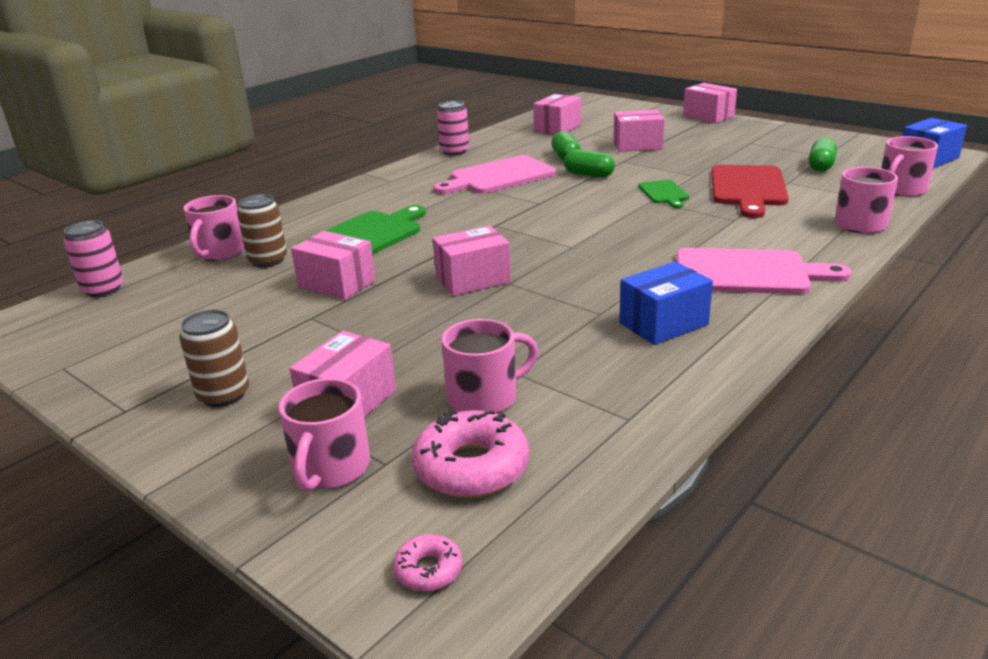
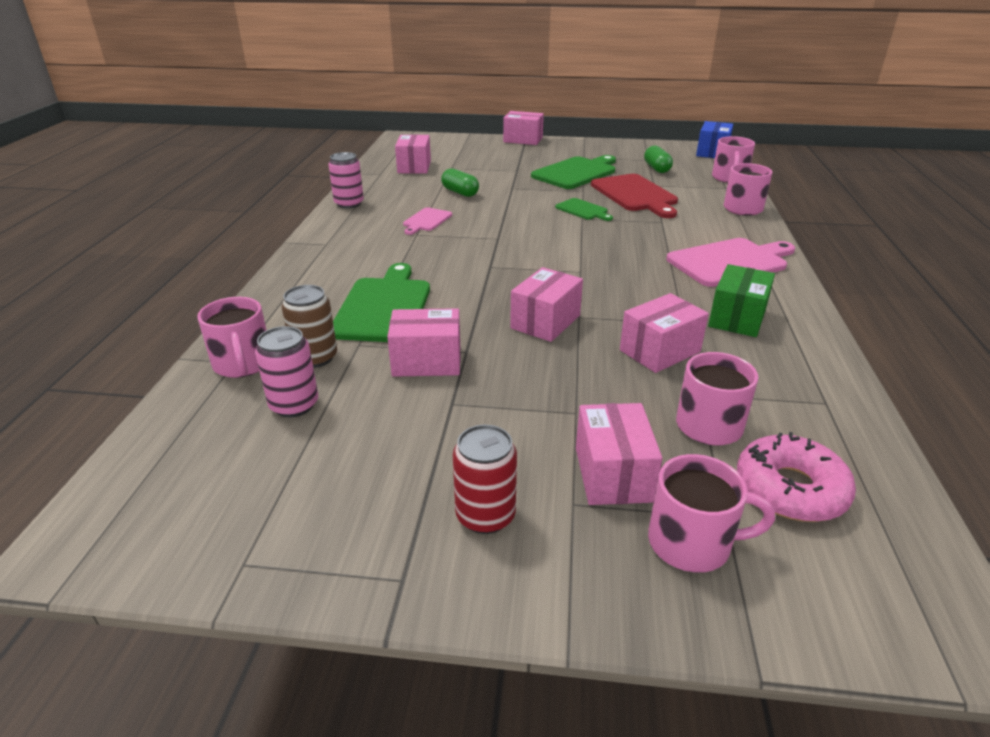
camera: 35 degrees left, 5 degrees up
(103, 289) = (151, 450): pink can -> pink can (294, 405)
(223, 395) = (485, 516): brown can -> red can
(330, 468) = (692, 543): pink mug -> pink mug turned 60 degrees counterclockwise
(428, 570) = (893, 593): pink donut -> none
(498, 176) = (426, 220): pink cutting board -> pink cutting board, size x0.53
(588, 175) = (502, 205): green capsule -> none
(637, 145) = (504, 172): pink box -> pink box (660, 351)
(663, 324) = (737, 318): blue box -> green box
(715, 157) = (576, 173): none -> green cutting board

